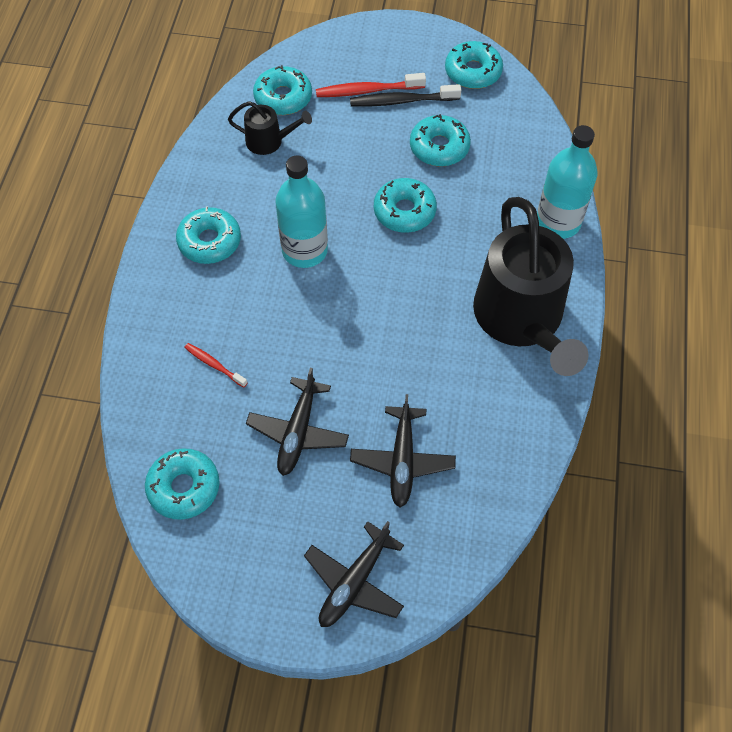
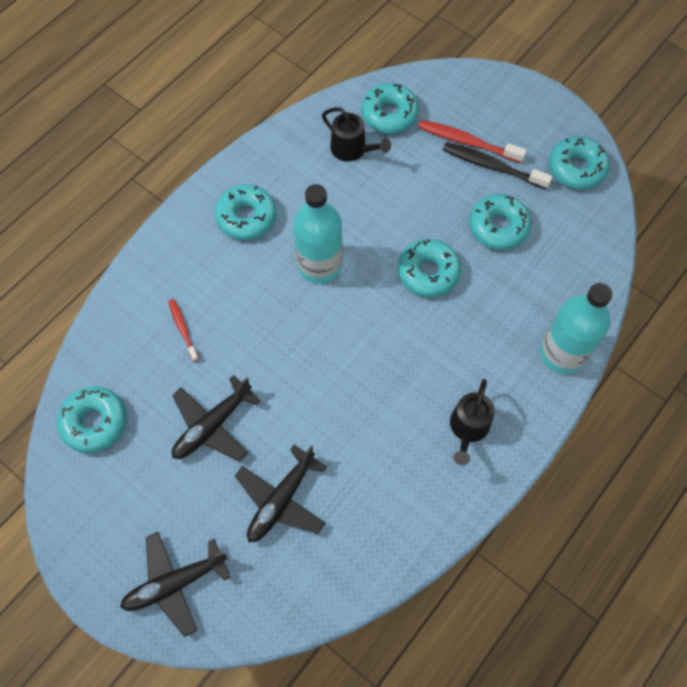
camera: 30 degrees right, 5 degrees up
(521, 319) = (468, 428): black watering can -> black watering can, size x0.45

